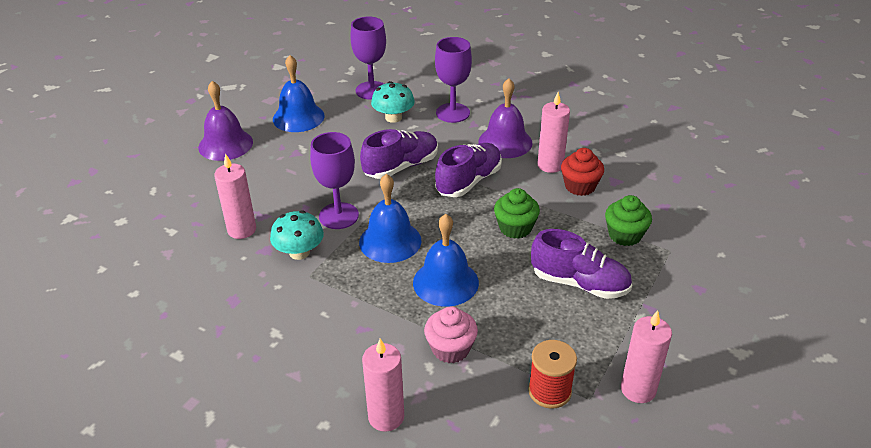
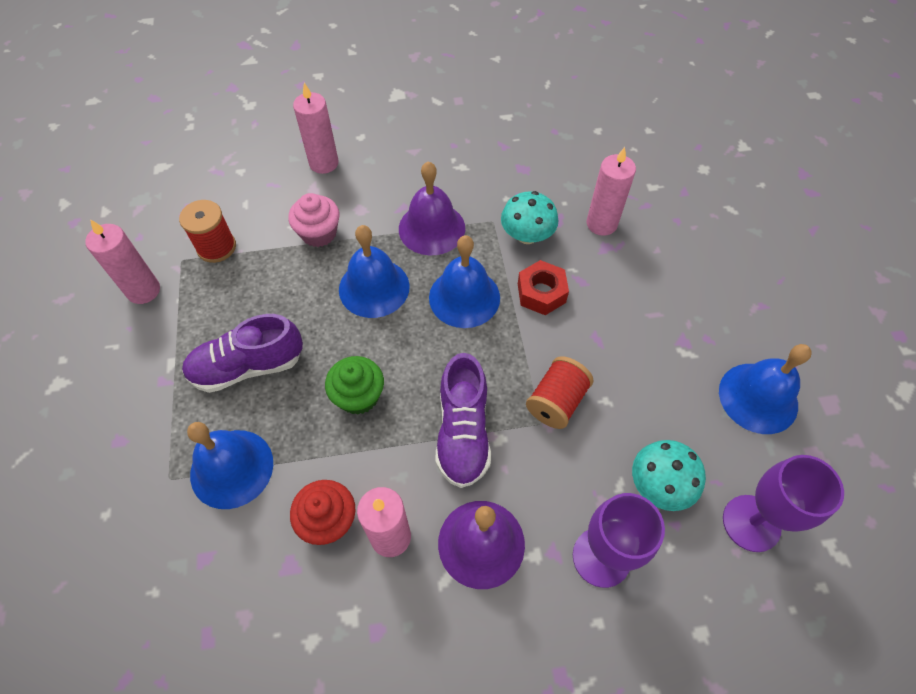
camera: 140 degrees right, 20 degrees up
(225, 144) = (762, 301): purple bell -> purple bell (431, 228)
(338, 216) = (541, 293): purple goblet -> red nut
(401, 166) = (556, 402): purple shoe -> red spool
(625, 235) = (231, 468): green cupcake -> blue bell

